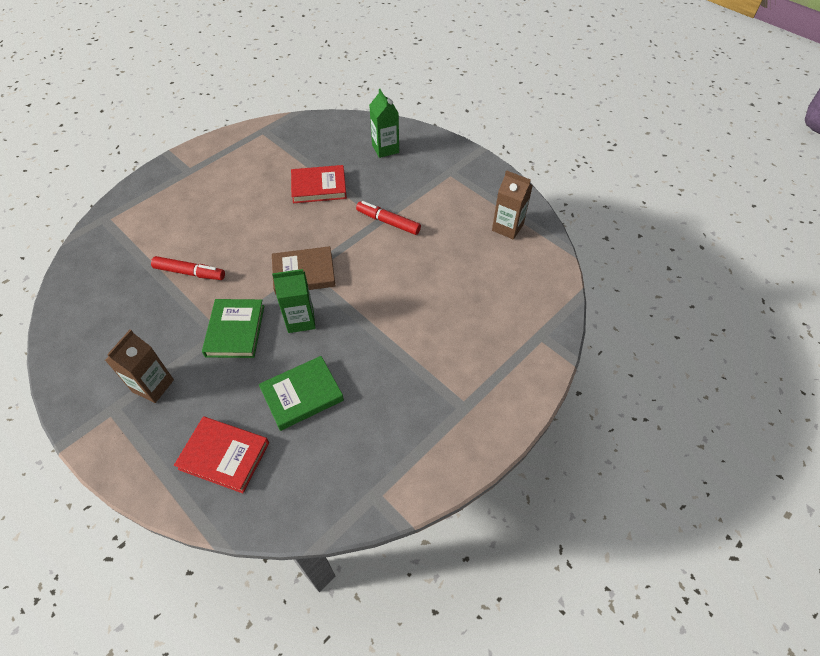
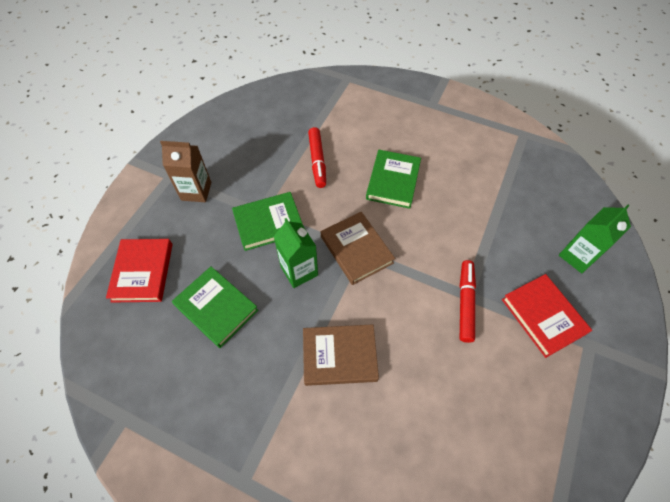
camera: 70 degrees right, 5 degrees up
(251, 226) = (393, 181): none -> green book
(319, 187) = (476, 215): red book -> red book (543, 316)
(392, 313) = (339, 356): none -> brown book
(507, 227) = (536, 454): brown carton -> none

